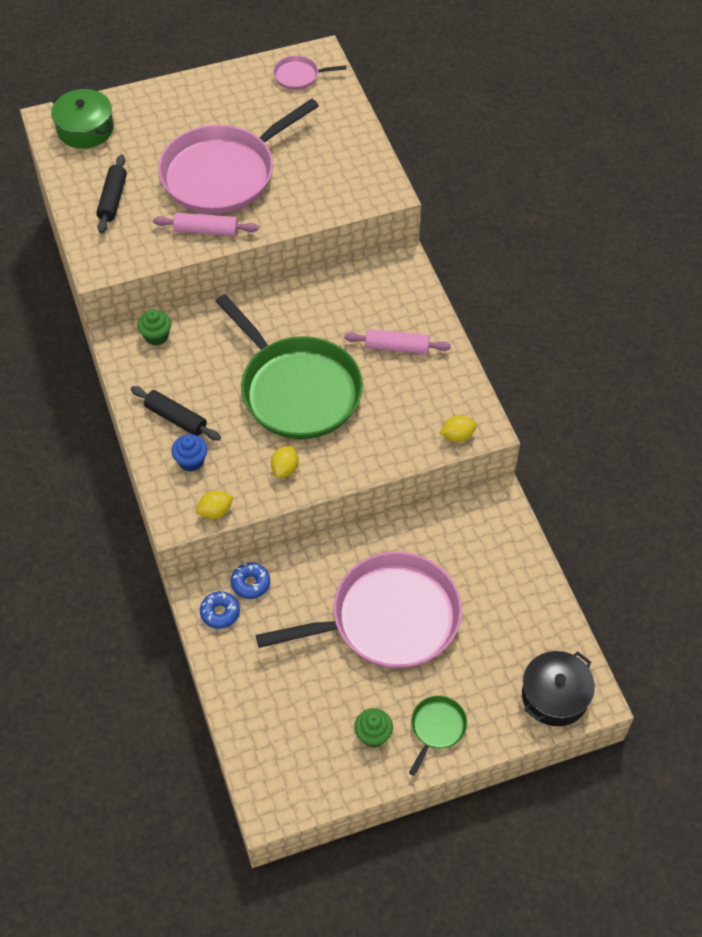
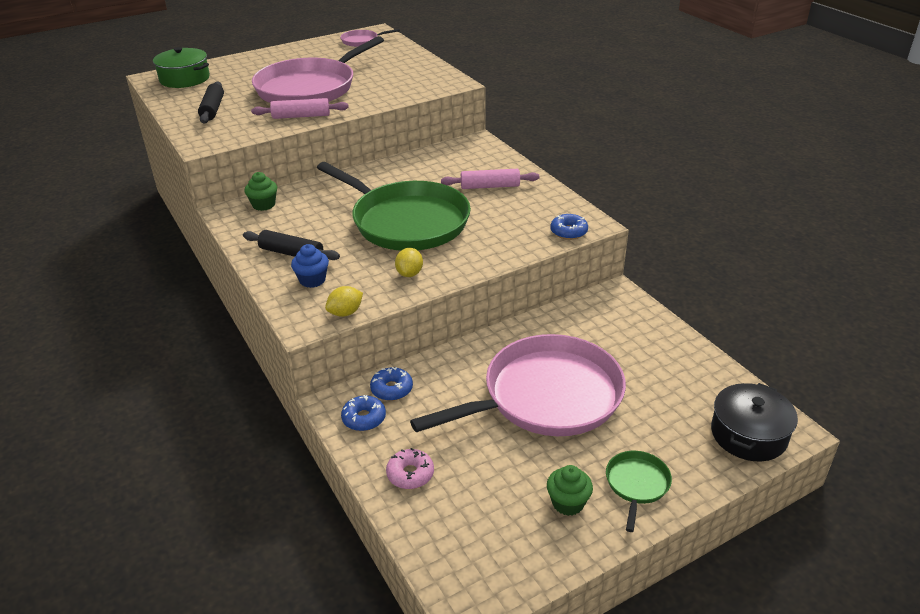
camera: 10 degrees left, 20 degrees down
(249, 680) = (410, 474): none -> pink donut
(457, 436) = (568, 232): yellow lemon -> blue donut

